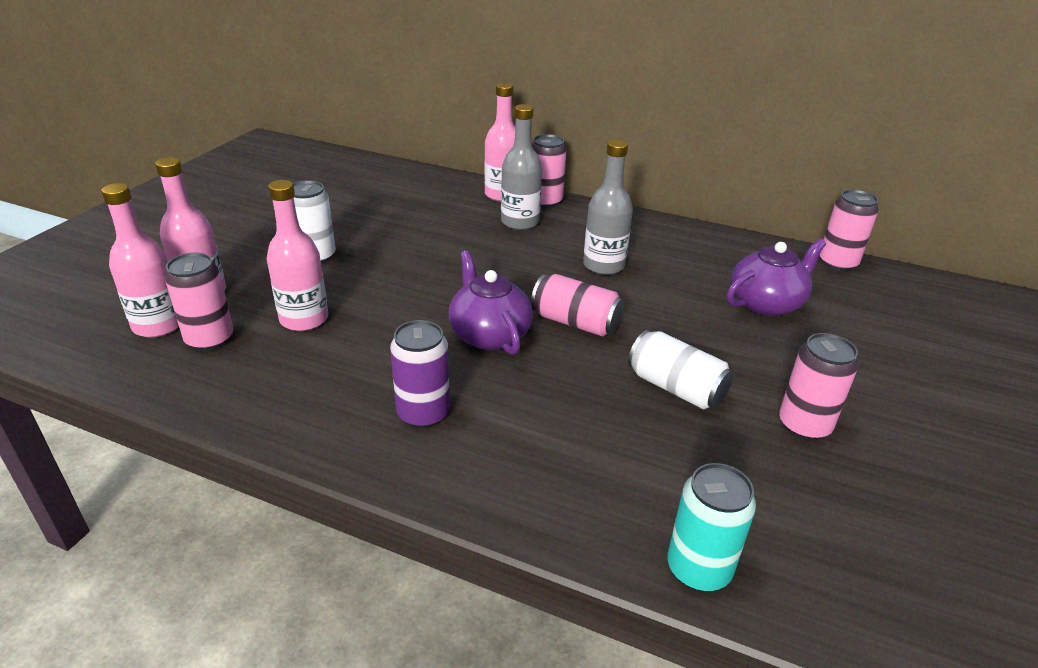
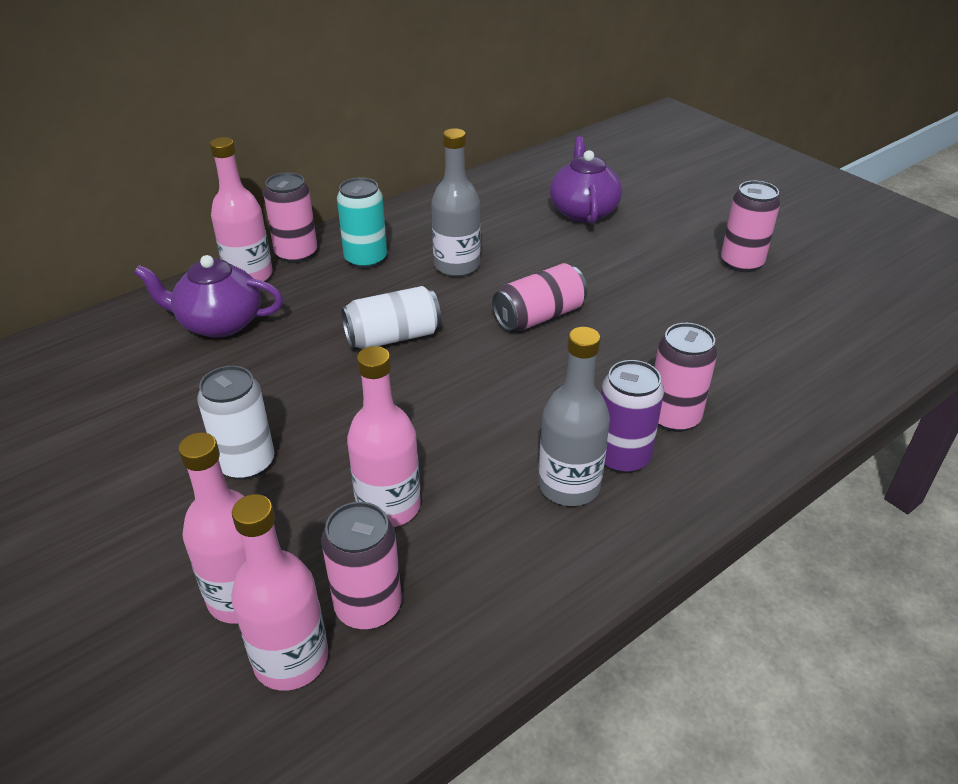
camera: 60 degrees left, 5 degrees up
(489, 335) = (521, 375): purple teapot -> purple teapot (219, 323)
(520, 222) = (323, 285): grey bottle -> grey bottle (569, 486)
(676, 388) = (667, 300): white can -> white can (393, 337)
(698, 569) = (867, 370): turquoise can -> turquoise can (366, 259)
(837, 263) = (552, 156): pink can -> pink can (673, 417)

